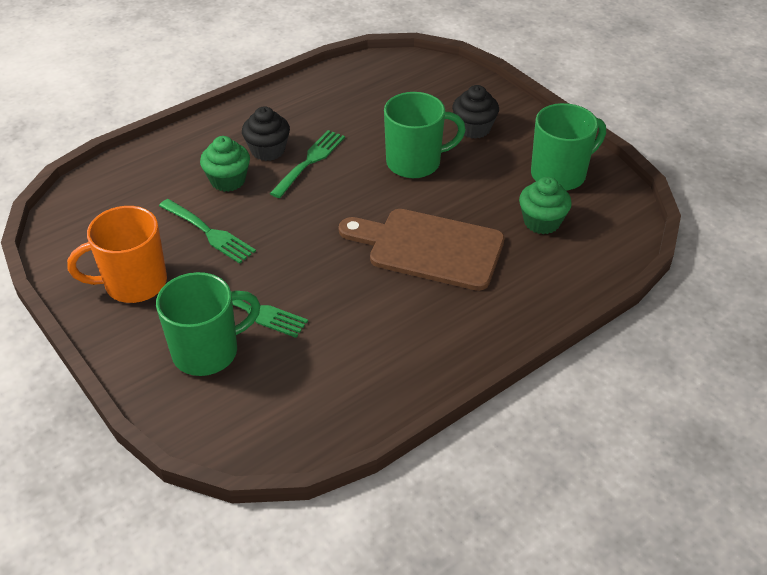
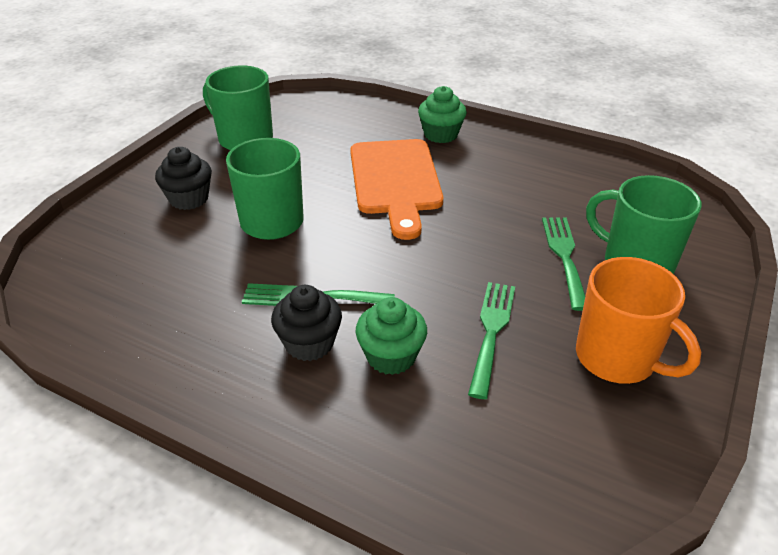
camera: 115 degrees left, 5 degrees down
(429, 248) = (395, 181): brown cutting board -> orange cutting board
(542, 222) = (318, 136): green cupcake -> green cupcake (441, 134)

